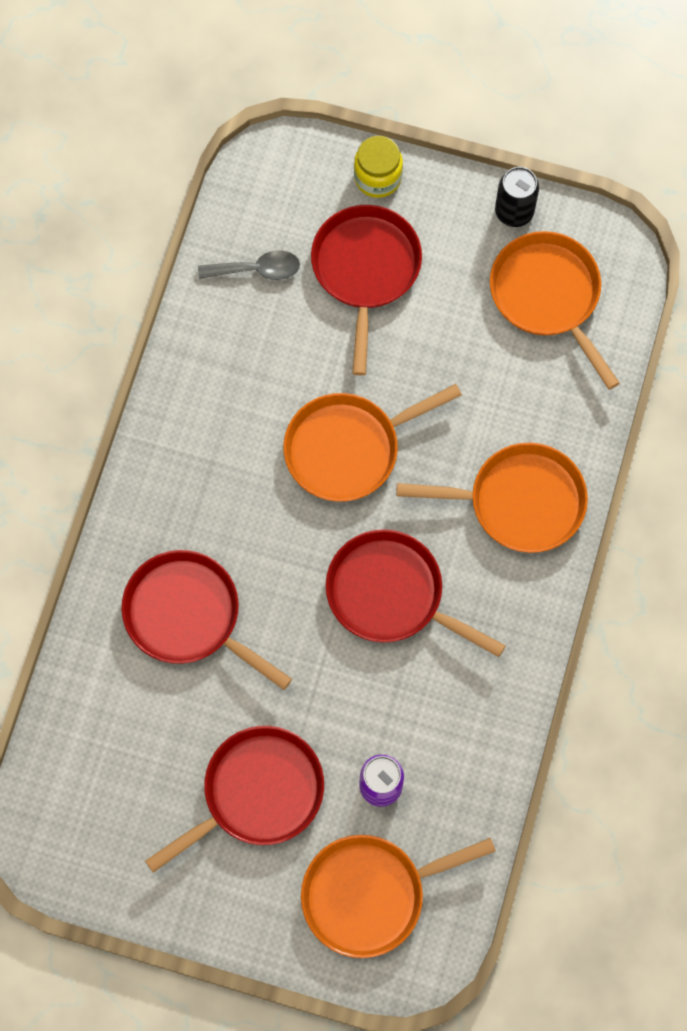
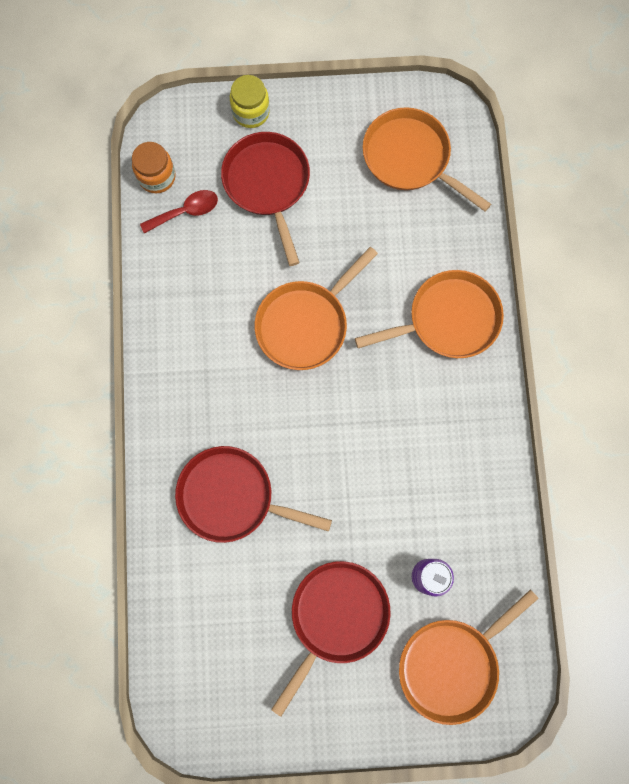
camera: 20 degrees left, 5 degrees up
(238, 217) = (157, 177): none -> orange jar
(257, 269) = (186, 211): grey spoon -> red spoon
(391, 594) = (380, 424): red pan -> none
(514, 212) = (361, 104): black can -> none

